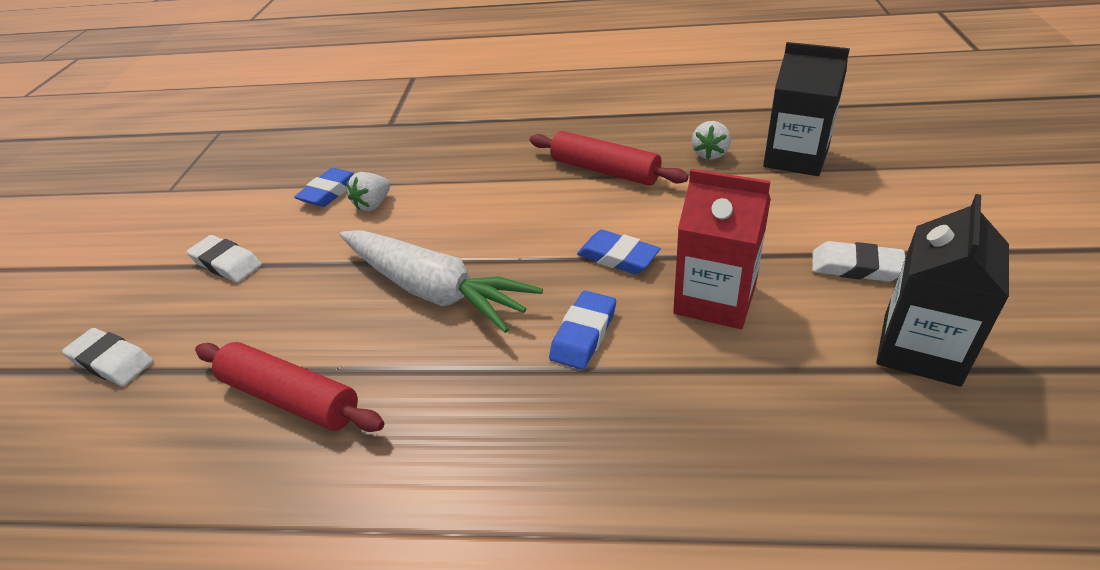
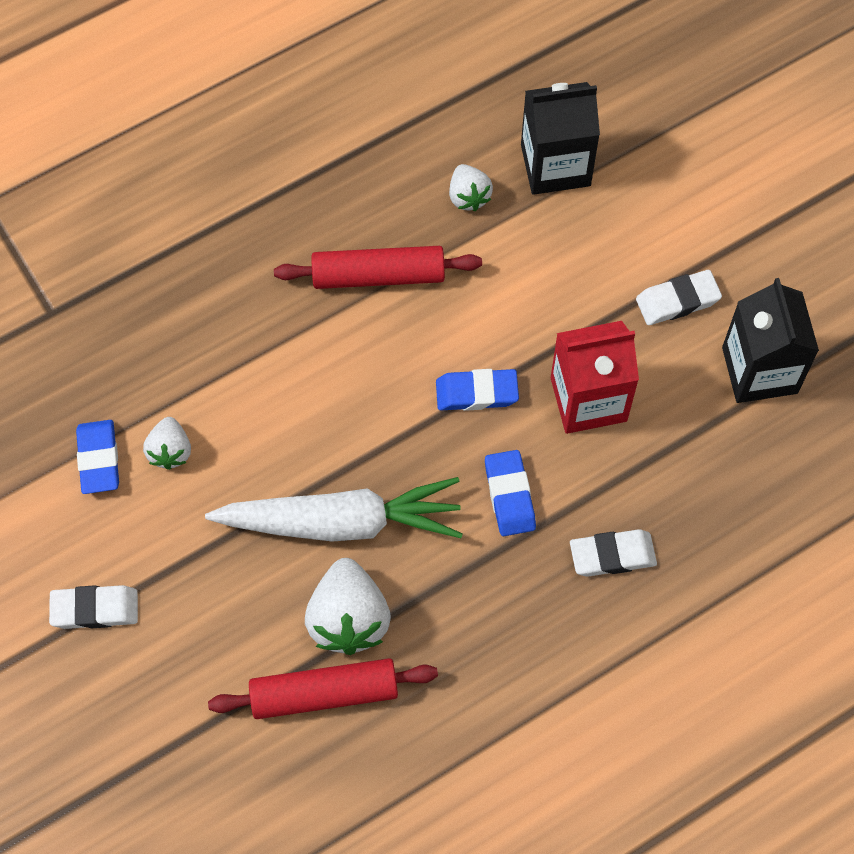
camera: 40 degrees left, 25 degrees up
(111, 361) = (118, 765): white eraser -> white eraser (612, 555)
(368, 355) = (348, 619): none -> white strawberry

